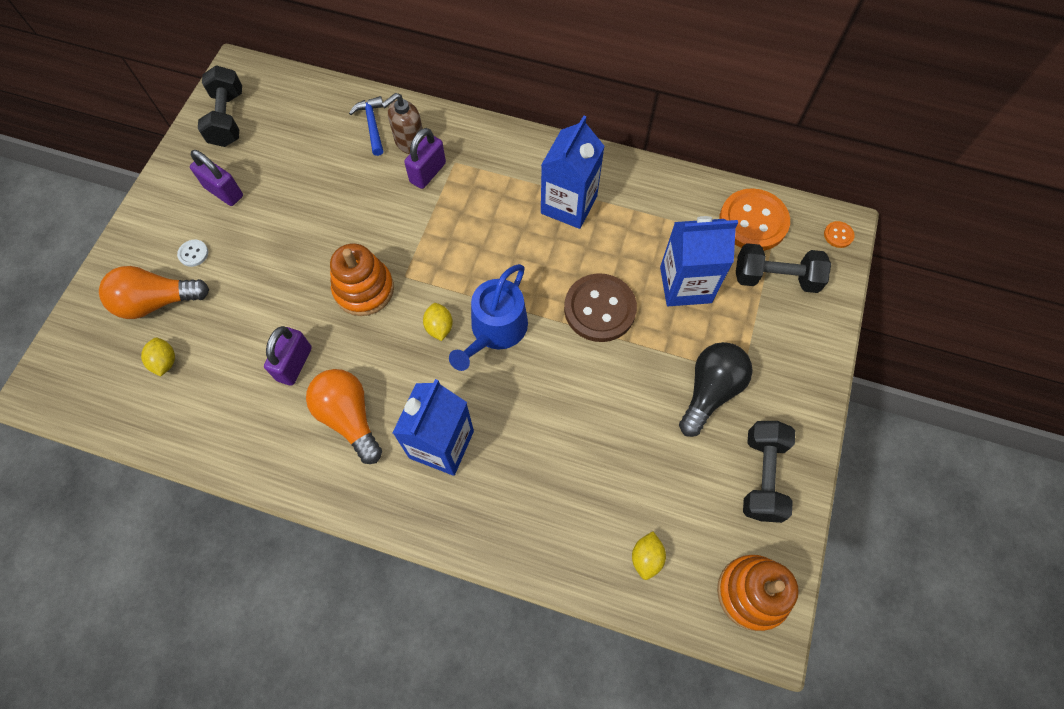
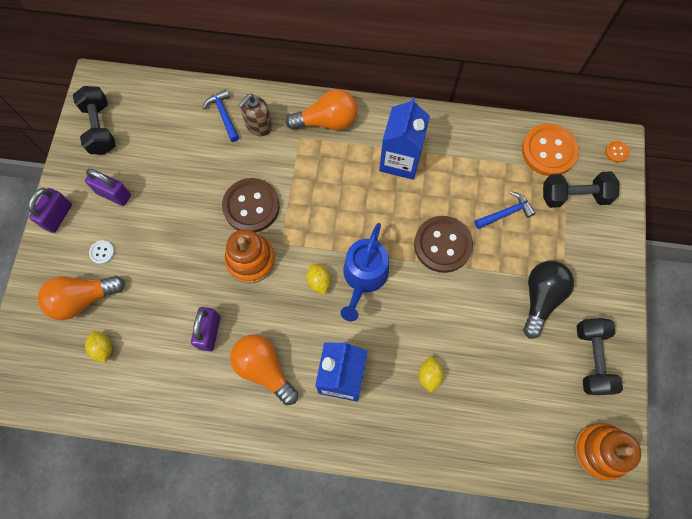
camera: 10 degrees left, 5 degrees up
(379, 229) = (251, 206): none -> brown button
(428, 173) = (279, 150): purple padlock -> purple padlock (58, 216)
(491, 149) = (327, 121): none -> orange light bulb
(646, 557) = (517, 439): yellow lemon -> yellow lemon (429, 375)
(685, 284) = (505, 213): blue carton -> blue hammer

